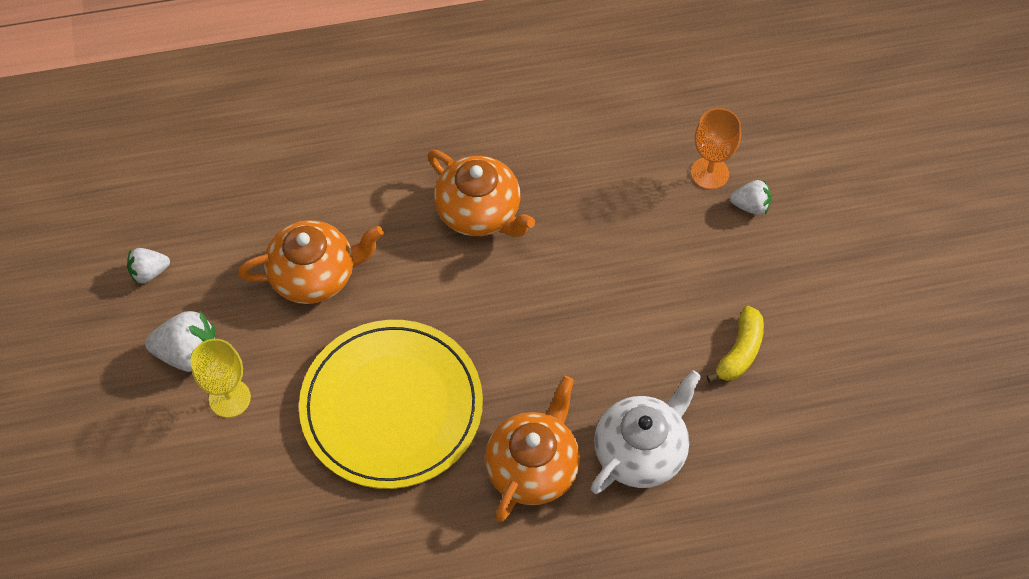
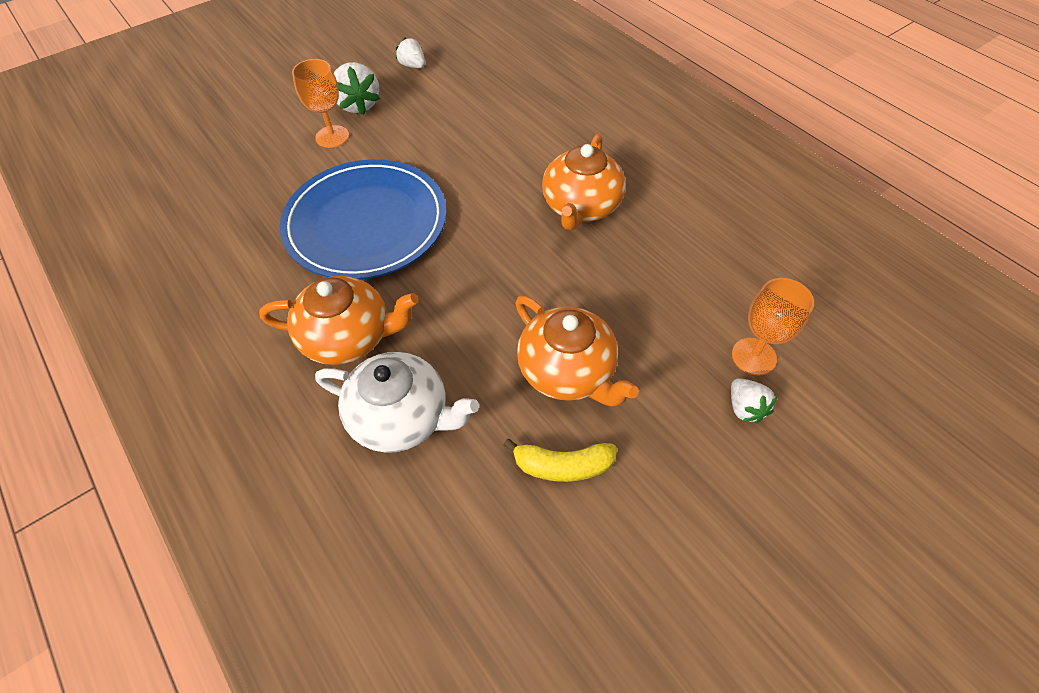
camera: 65 degrees right, 5 degrees down
(229, 398) = (332, 137): yellow goblet -> orange goblet
(315, 275) = (459, 139): orange teapot -> orange teapot (567, 371)
(391, 406) = (366, 223): yellow plate -> blue plate

